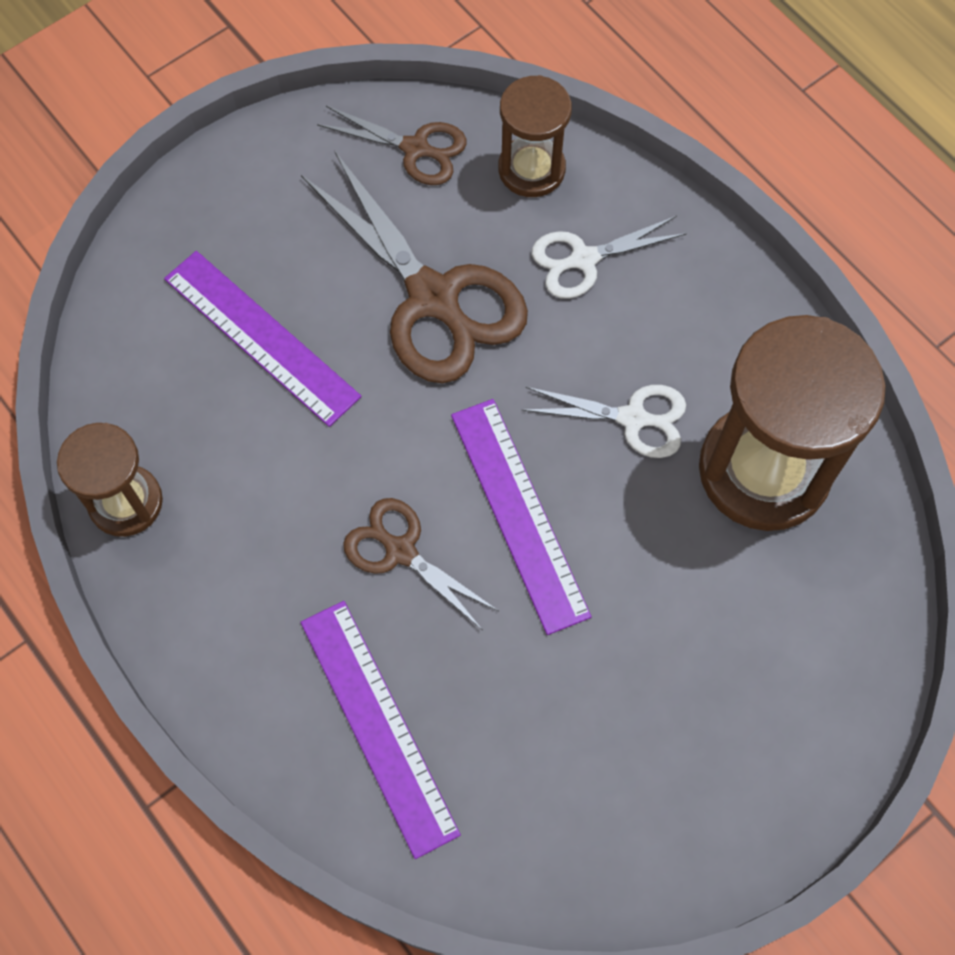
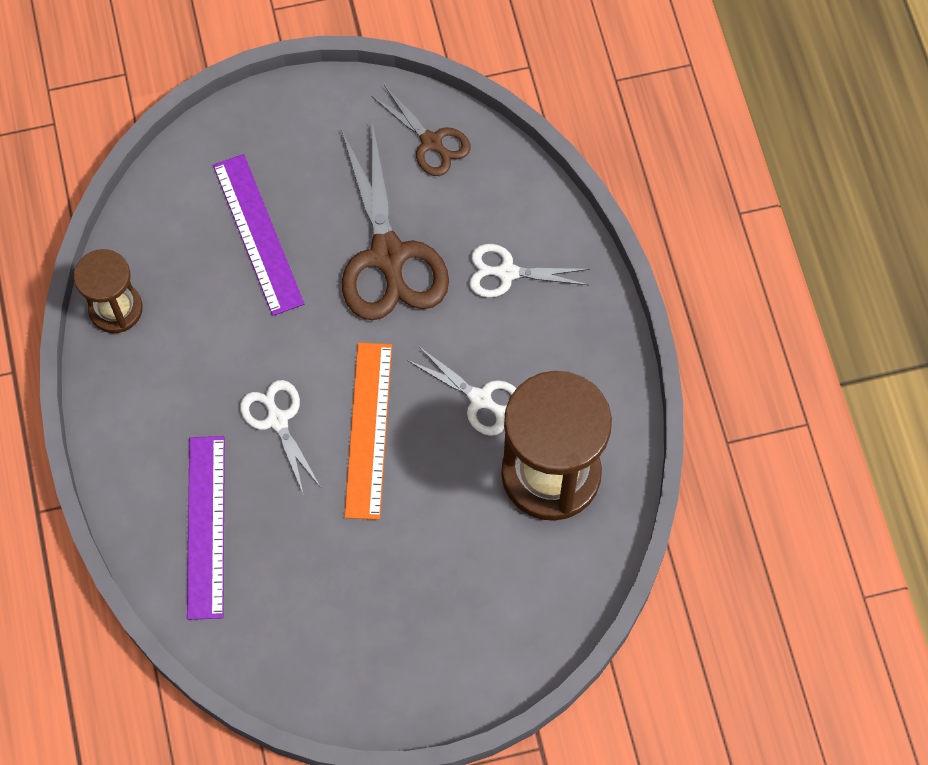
camera: 25 degrees right, 0 degrees up
(401, 551) = (277, 420): brown scissors -> white scissors
(519, 513) = (368, 430): purple ruler -> orange ruler
(531, 169) = (505, 191): brown hourglass -> none

